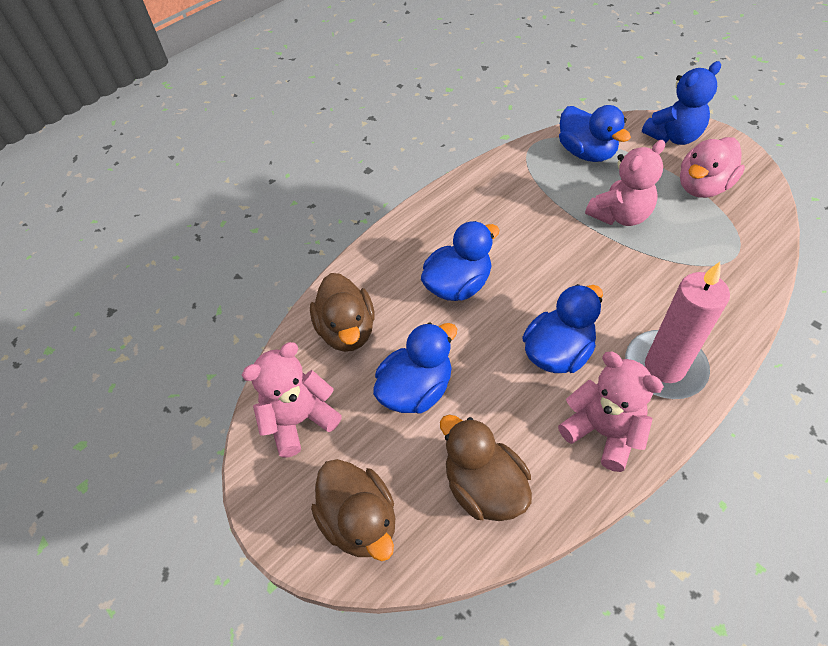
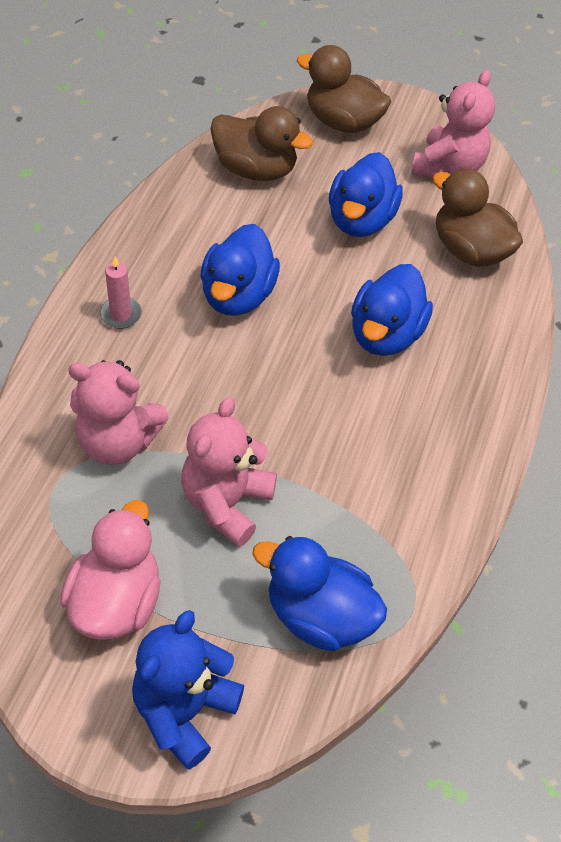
camera: 145 degrees right, 0 degrees up
(603, 432) = (167, 239): pink teddy bear -> pink teddy bear (118, 442)
(664, 367) = (120, 314): pink candle -> pink candle, size x0.46

